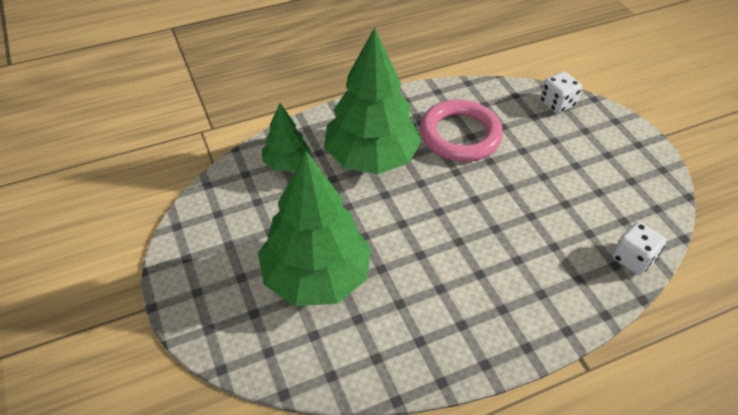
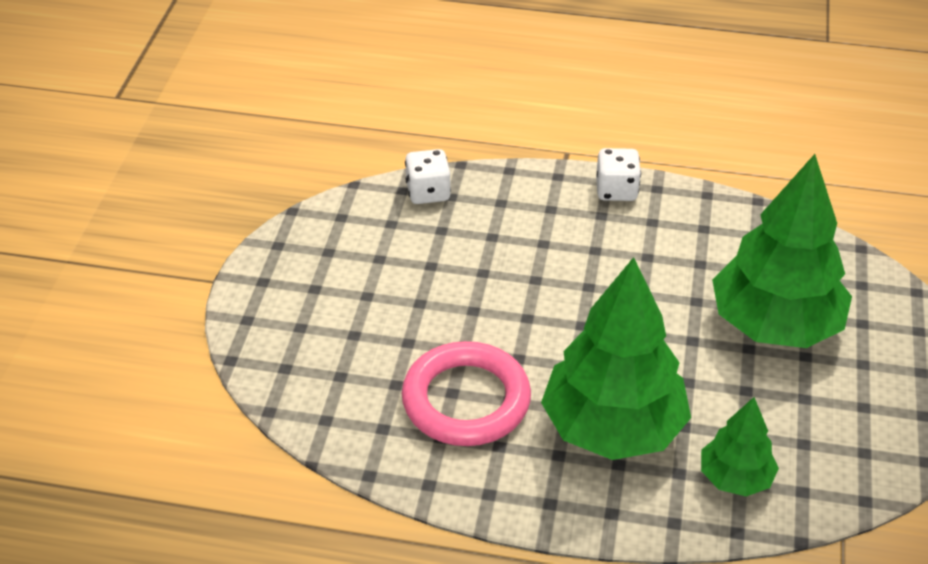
camera: 145 degrees left, 5 degrees down
(557, 104) = (288, 377): white dice -> white dice (616, 190)

